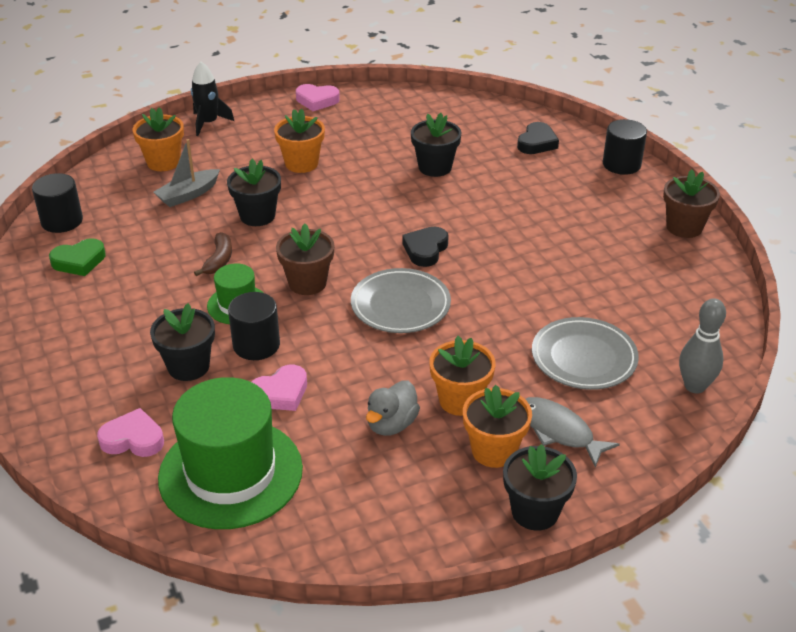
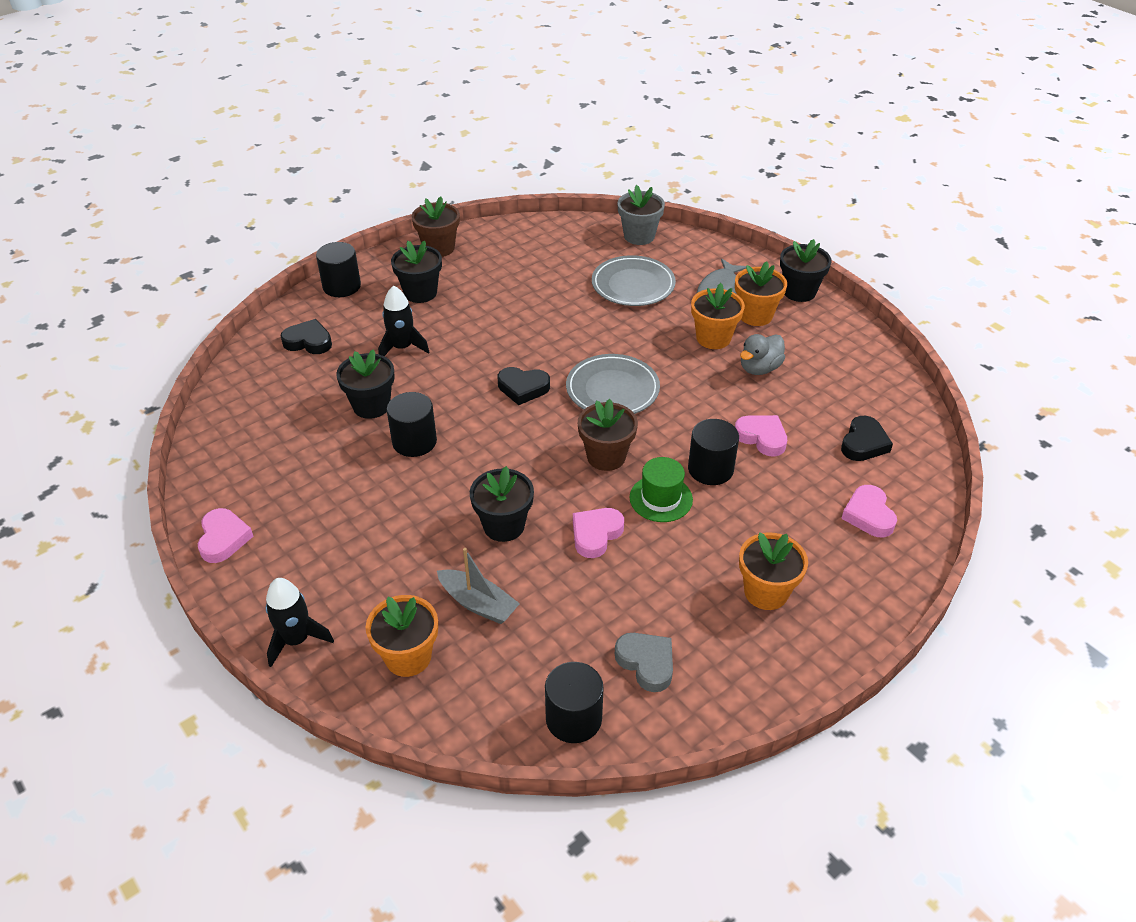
camera: 105 degrees left, 5 degrees up
(79, 261) = (646, 663): green heart -> grey heart
(188, 366) = (763, 507): black flower pot -> black flower pot (420, 293)
(219, 260) = (596, 534): brown banana -> pink heart
(230, 473) = (863, 443): green hat -> black heart
(301, 163) = (384, 515): orange flower pot -> orange flower pot (766, 592)
(379, 184) = (414, 441): none -> black cylinder
(391, 424) = (759, 368): grey duck -> grey duck turned 120 degrees clockwise
(512, 189) = (402, 347): none -> black rocket
(695, 386) = (639, 236): grey bowling pin -> grey flower pot

